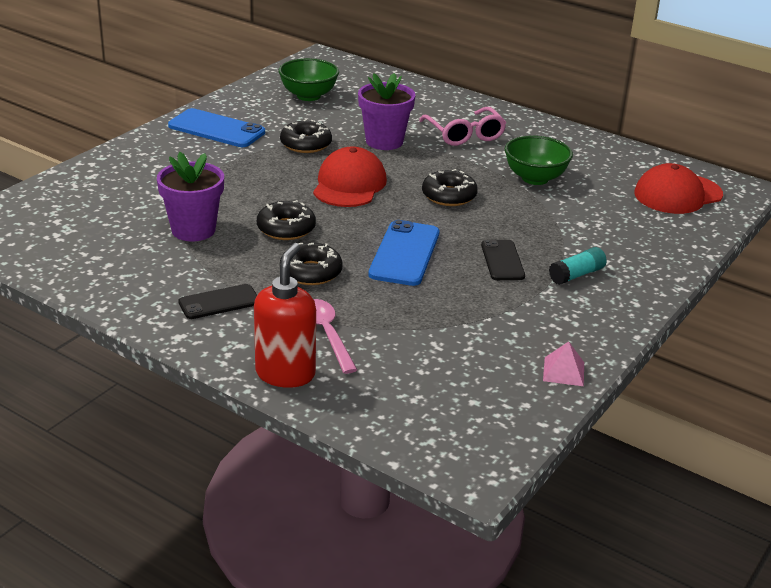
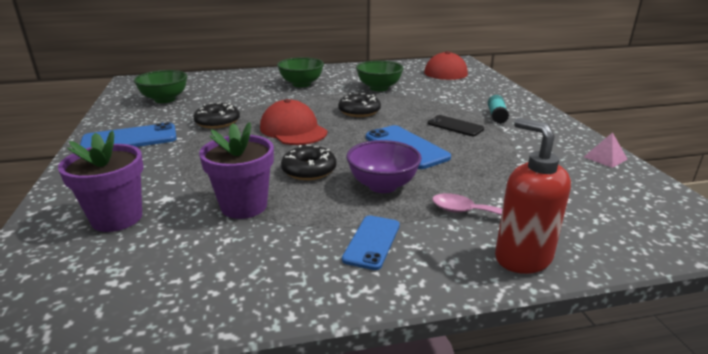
camera: 45 degrees left, 5 degrees down
(219, 302) = (372, 242): black phone -> blue phone
(311, 272) = (382, 185): black donut -> purple bowl
(384, 141) = (265, 103): purple flower pot -> purple flower pot (117, 218)
(464, 134) = (301, 84): pink glasses -> green bowl

